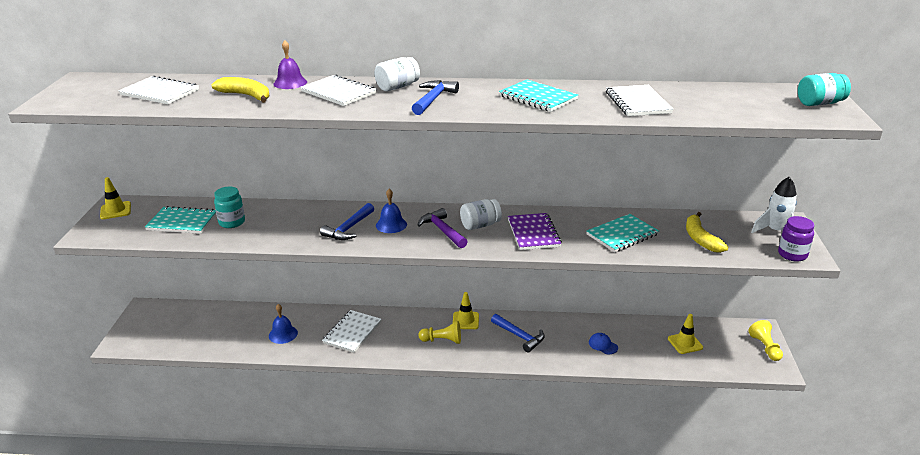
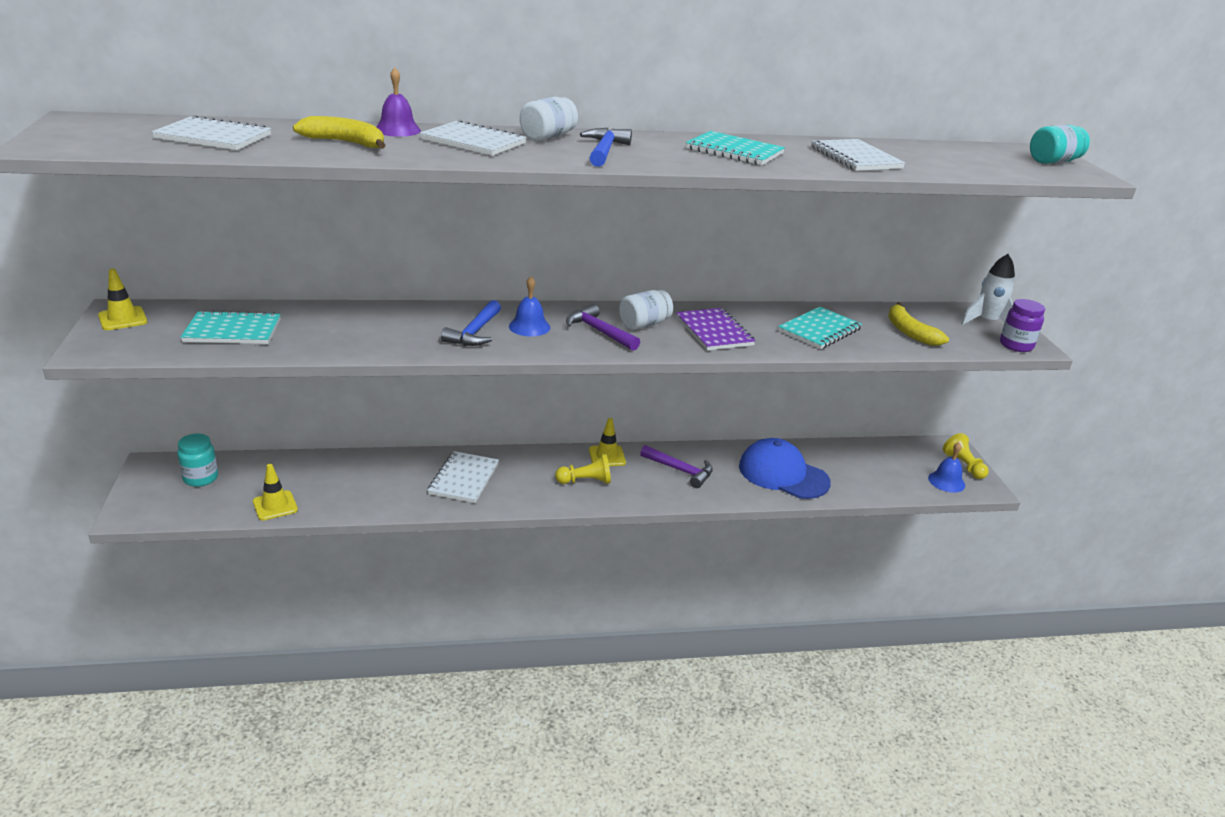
camera: 15 degrees left, 0 degrees up
(232, 222) = (306, 329): turquoise jar -> turquoise jar (200, 478)
(283, 334) = (369, 487): blue bell -> blue bell (946, 481)
(519, 336) = (680, 470): blue hammer -> purple hammer
(603, 345) = (783, 474): blue cap -> blue cap, size x2.44
(685, 343) = (875, 466): yellow traffic cone -> yellow traffic cone (275, 506)

